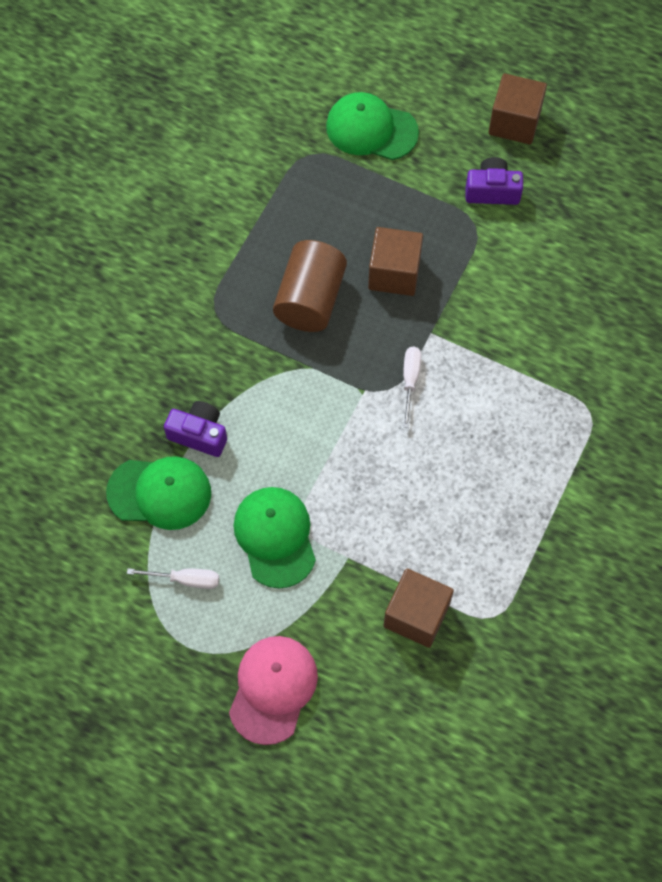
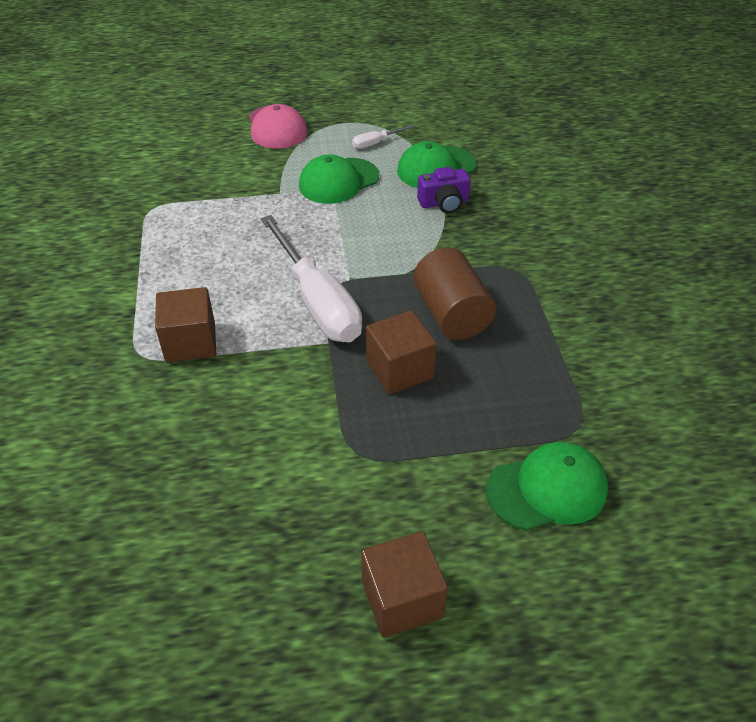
camera: 145 degrees right, 20 degrees down
(275, 537) = (338, 181): green cap -> green cap turned 105 degrees clockwise
(410, 381) = (317, 302): white screwdriver -> white screwdriver, size x2.34
(416, 615) = (209, 188): brown cube -> brown cube (190, 342)
(492, 191) = (367, 499): purple camera -> none

